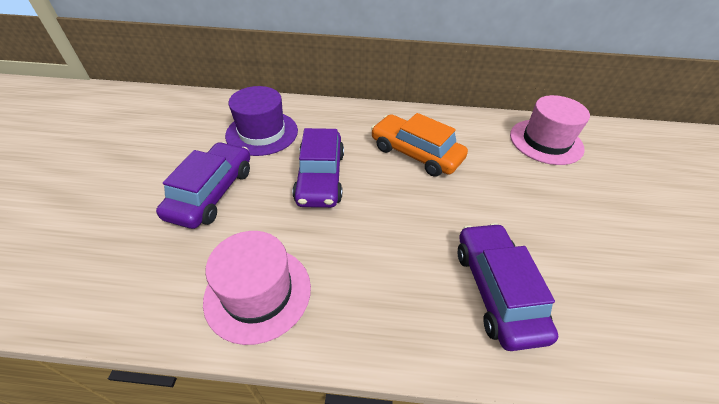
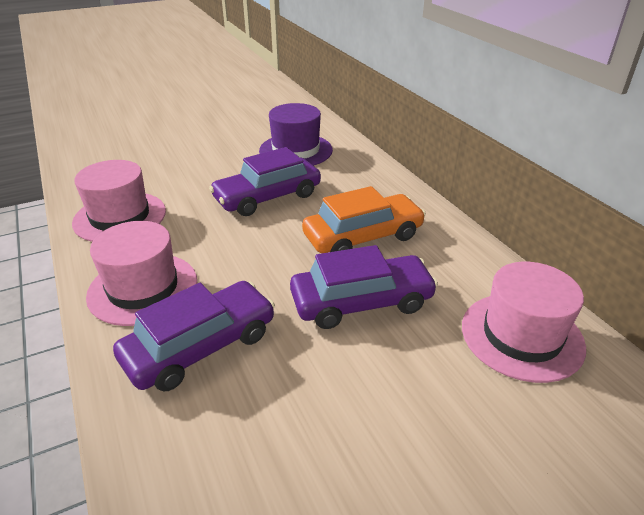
camera: 60 degrees right, 10 degrees down
(212, 193) = (203, 160): purple car -> purple car (361, 302)
(398, 307) = (143, 288): none -> pink hat
(416, 153) = (363, 236): orange car -> orange car turned 60 degrees clockwise

